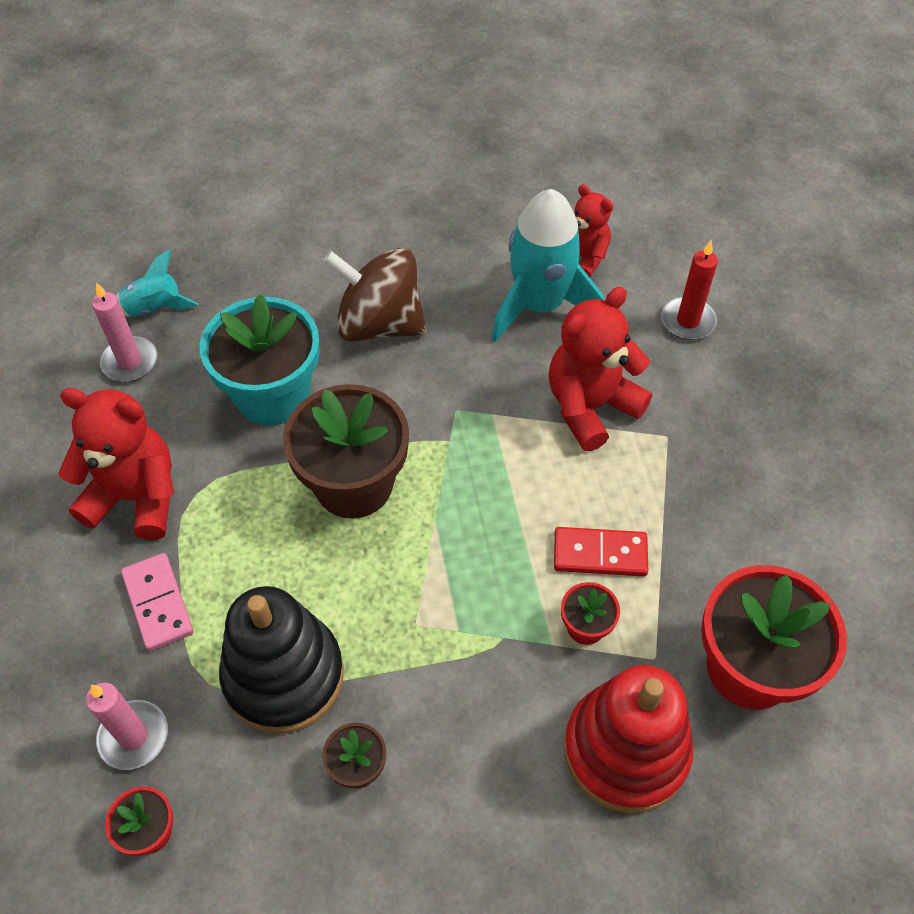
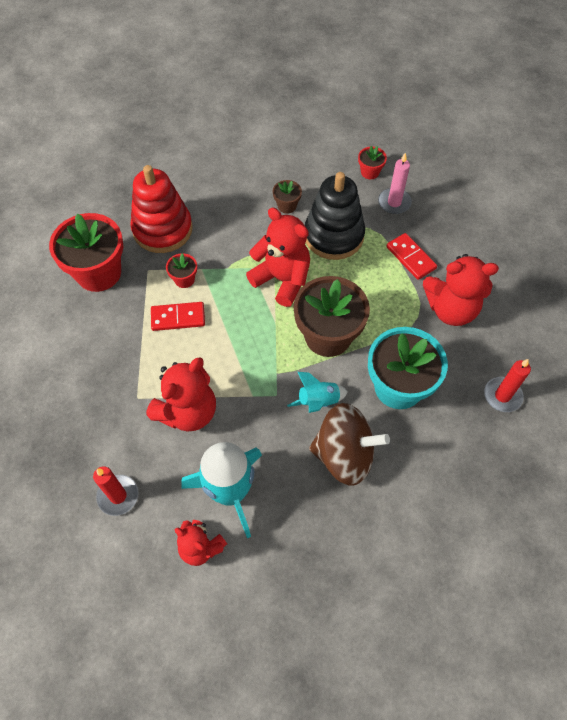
camera: 170 degrees right, 5 degrees up
(130, 362) = (502, 396): pink candle -> red candle
(154, 308) = (508, 441): turquoise rocket -> turquoise rocket (318, 401)
(158, 603) = (410, 258): pink domino -> red domino
(405, 597) = (282, 279): none -> red teddy bear

